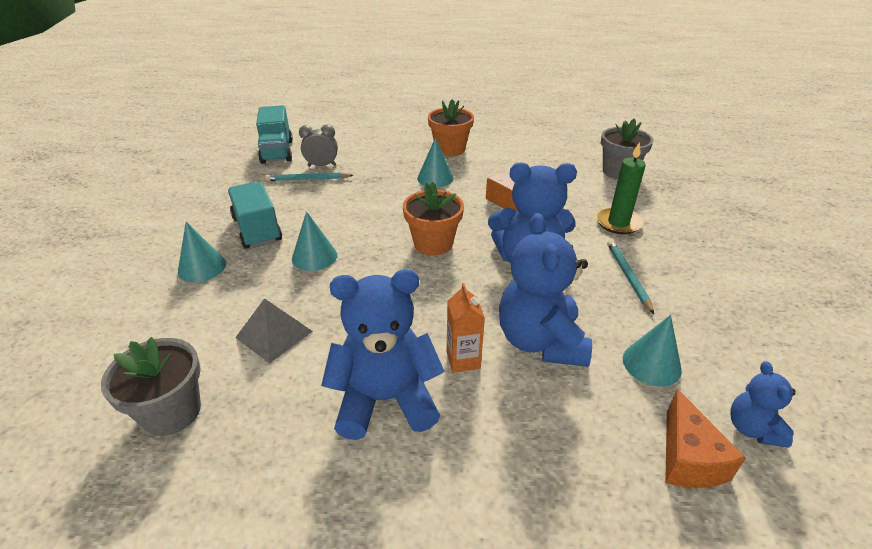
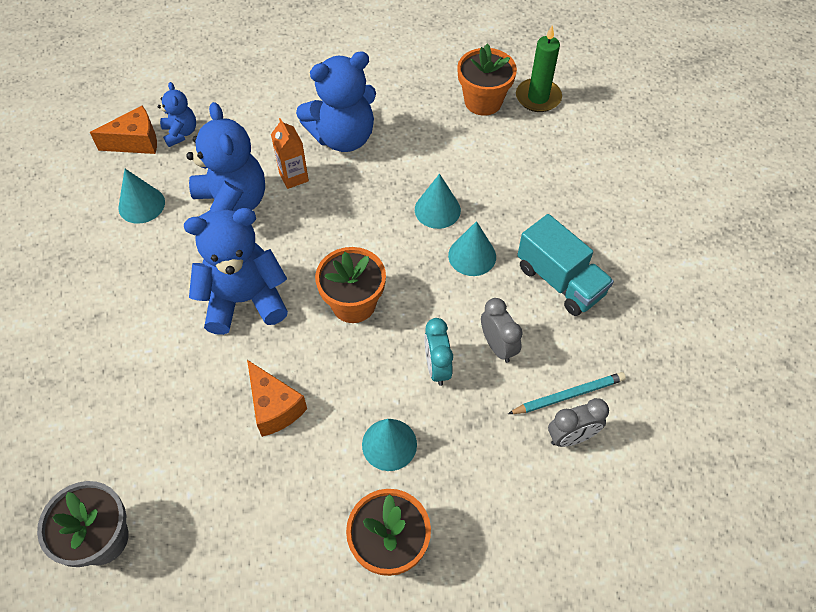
camera: 165 degrees right, 20 degrees up
(172, 412) = (483, 101): grey flower pot -> orange flower pot
(202, 267) = (572, 218): turquoise cone -> turquoise cone (437, 210)
(274, 334) = (454, 167): grey pyramid -> none
(277, 152) = (666, 461): turquoise truck -> none
(335, 205) = (498, 346): none -> grey clock
(386, 202) = (437, 367): none -> turquoise clock
(618, 223) = (131, 394): green candle -> green candle (538, 97)
(628, 277) = (139, 300): turquoise pencil -> none
(688, 458) = (136, 142): orange cheese -> orange cheese turned 90 degrees clockwise
(752, 428) = (83, 169): blue teddy bear -> blue teddy bear (181, 133)

